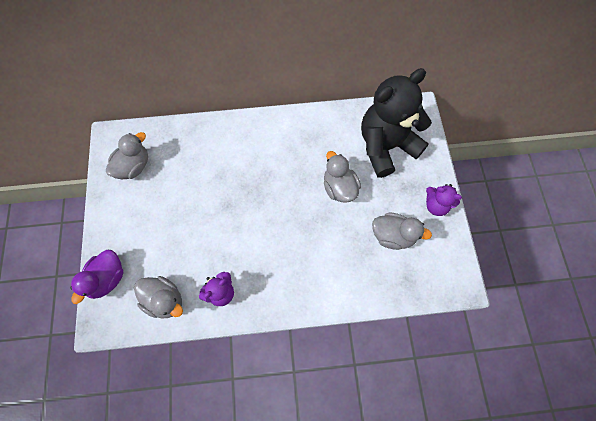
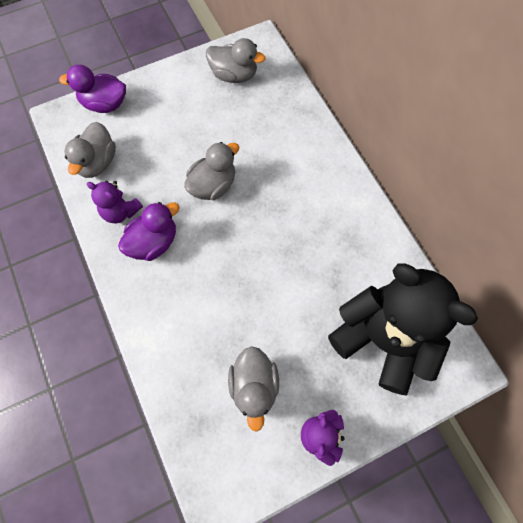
camera: 70 degrees right, 0 degrees up
(259, 273) = (154, 242): none -> purple duck
(339, 188) = (295, 297): grey duck -> grey duck (213, 185)

